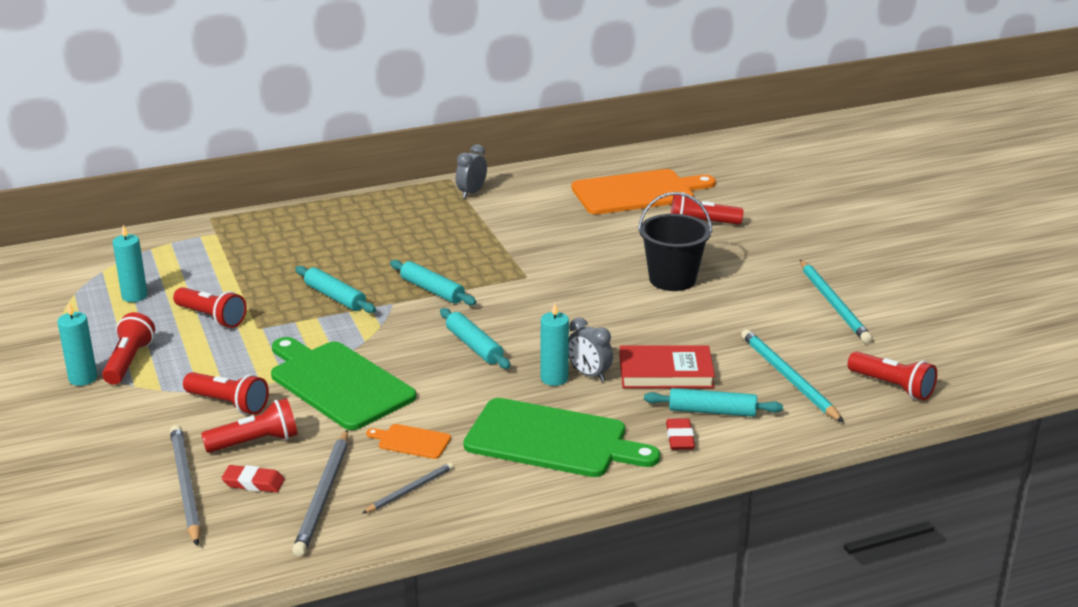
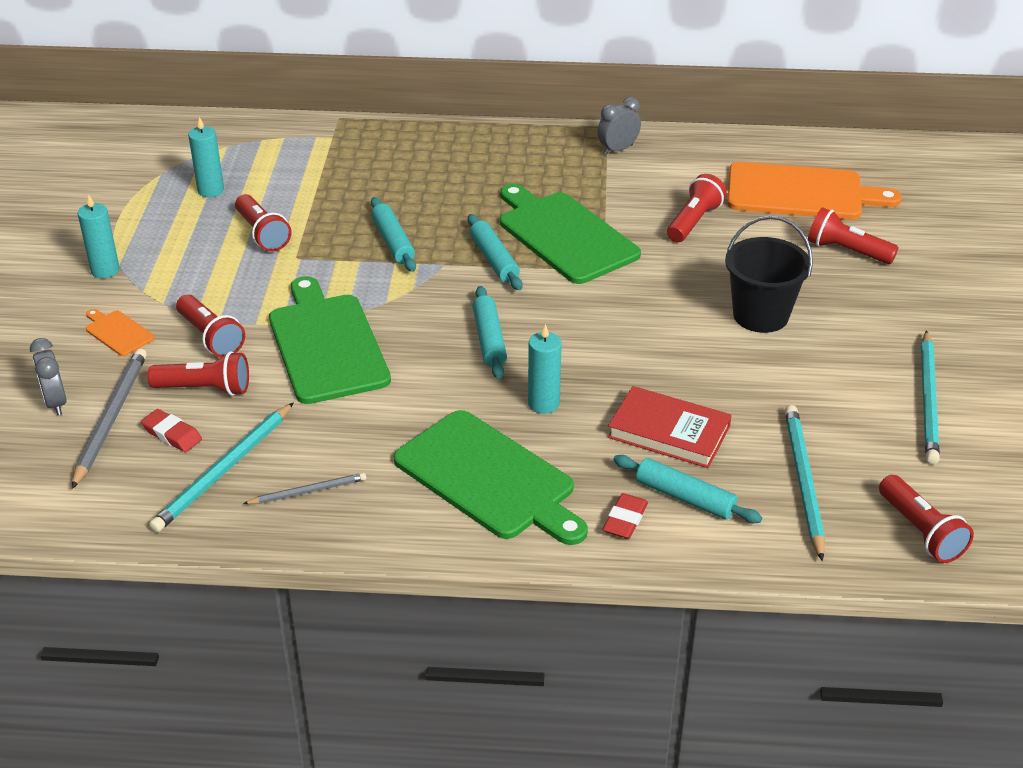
camera: 25 degrees right, 10 degrees up
(129, 361) = (156, 263): red flashlight -> red flashlight (694, 222)
(323, 496) = (224, 470): grey pencil -> turquoise pencil
(411, 441) = (349, 434): orange cutting board -> orange cutting board (118, 332)
(476, 260) = (564, 235): none -> green cutting board
(589, 374) = (583, 410): grey clock -> grey clock (55, 403)

